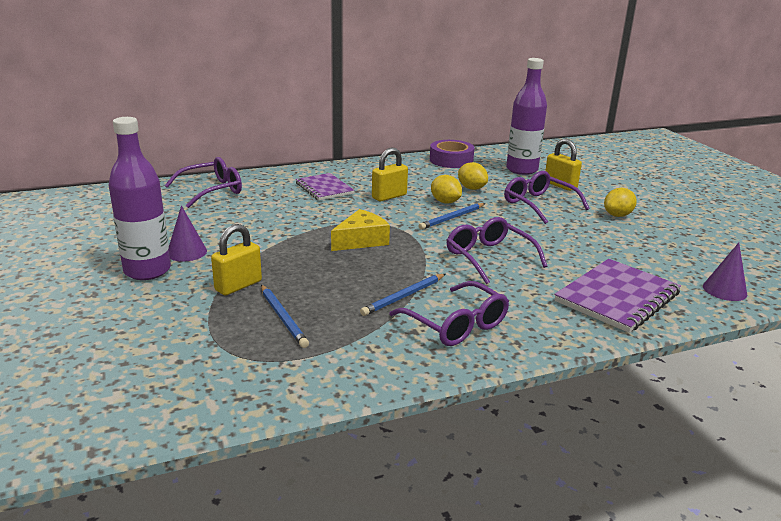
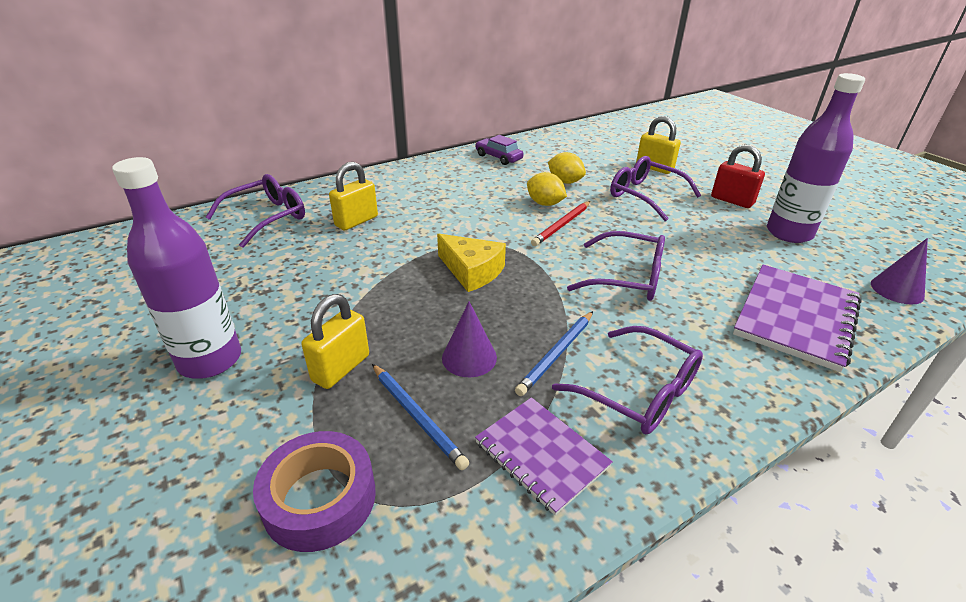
camera: 10 degrees left, 10 degrees up
(186, 252) = (257, 320): purple cone -> purple cone (469, 357)
(324, 188) = (401, 200): purple notebook -> purple notebook (541, 455)
(361, 240) = (472, 271): yellow cheese -> yellow cheese turned 90 degrees clockwise
(389, 196) = (480, 203): yellow padlock -> yellow padlock (356, 221)
(421, 165) = (498, 157): none -> purple car
(451, 160) = (527, 147): purple tape -> purple tape (319, 498)
(452, 218) = (562, 225): blue pencil -> red pencil
(489, 257) = (627, 277): purple glasses -> purple glasses turned 150 degrees clockwise
(522, 170) = (606, 152): purple bottle -> purple bottle (789, 233)
(617, 215) = (732, 200): yellow lemon -> red padlock

